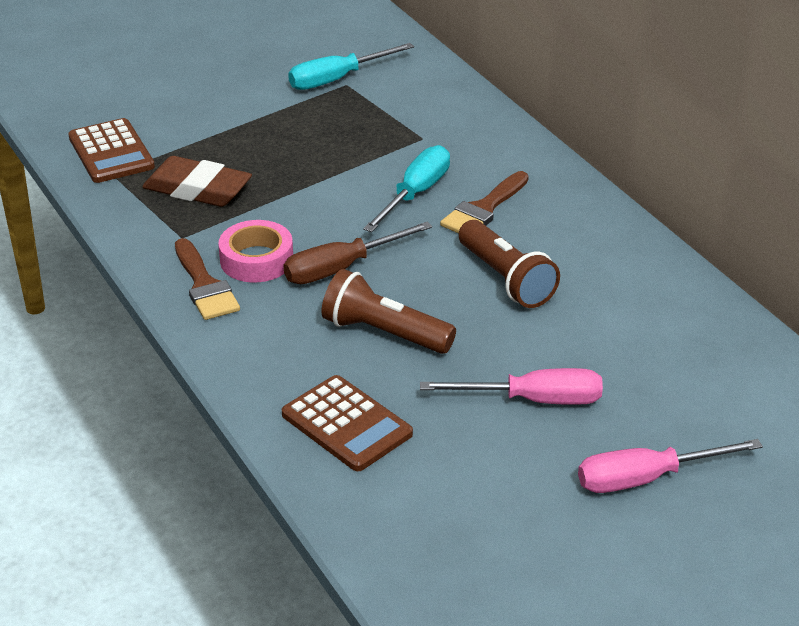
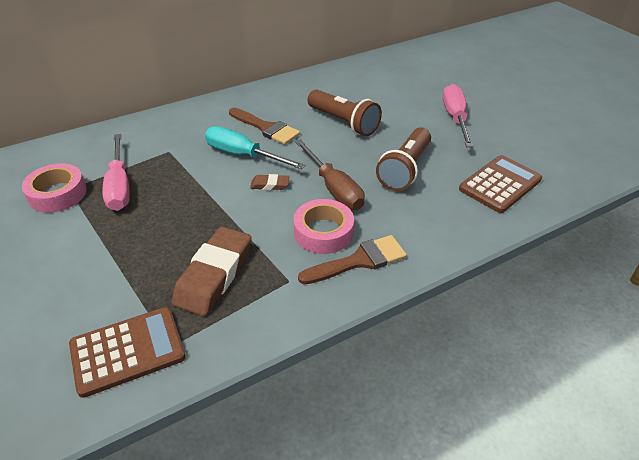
camera: 90 degrees left, 5 degrees up
(337, 79) = (57, 194): turquoise screwdriver -> pink tape
(350, 217) = (270, 185): none -> brown eraser
(506, 279) = (343, 122): brown flashlight -> brown flashlight turned 75 degrees clockwise
(646, 478) = (504, 90): pink screwdriver -> pink screwdriver (119, 186)

